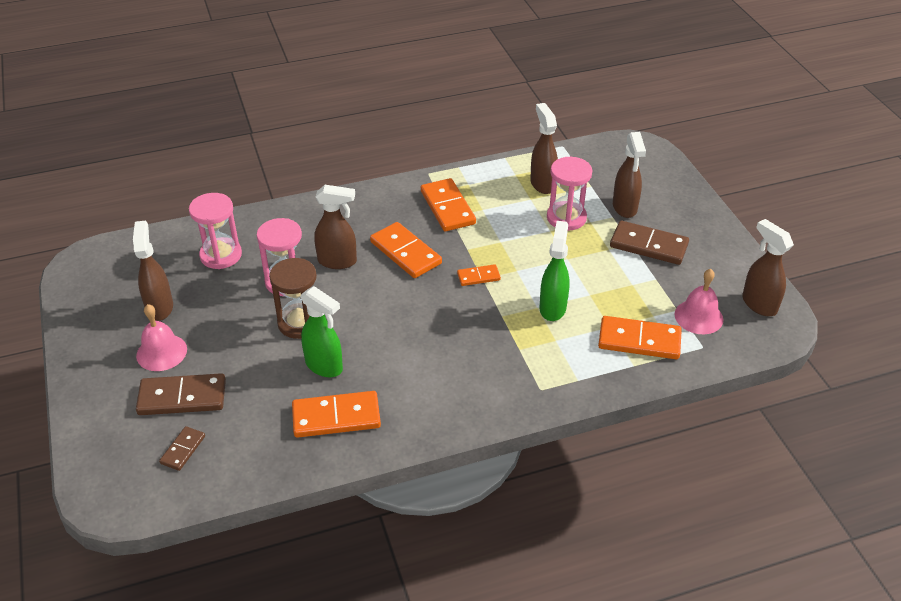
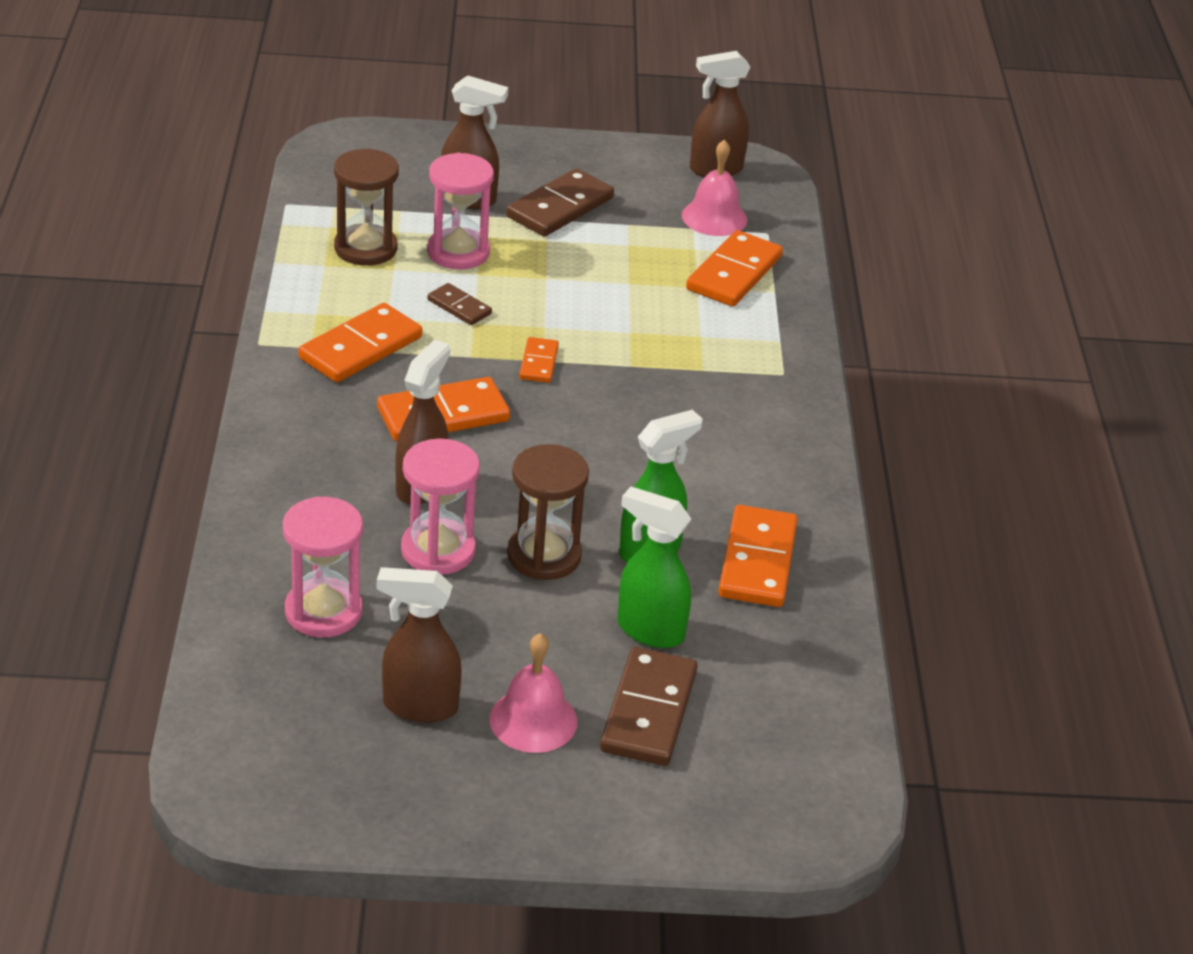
camera: 75 degrees left, 5 degrees down
(183, 450) = (759, 727): brown domino -> brown domino (459, 307)
(447, 207) = (361, 348): orange domino -> orange domino turned 45 degrees counterclockwise
(542, 184) = (365, 248): brown spray bottle -> brown hourglass
(552, 308) = (638, 319): green spray bottle -> green spray bottle (649, 630)

